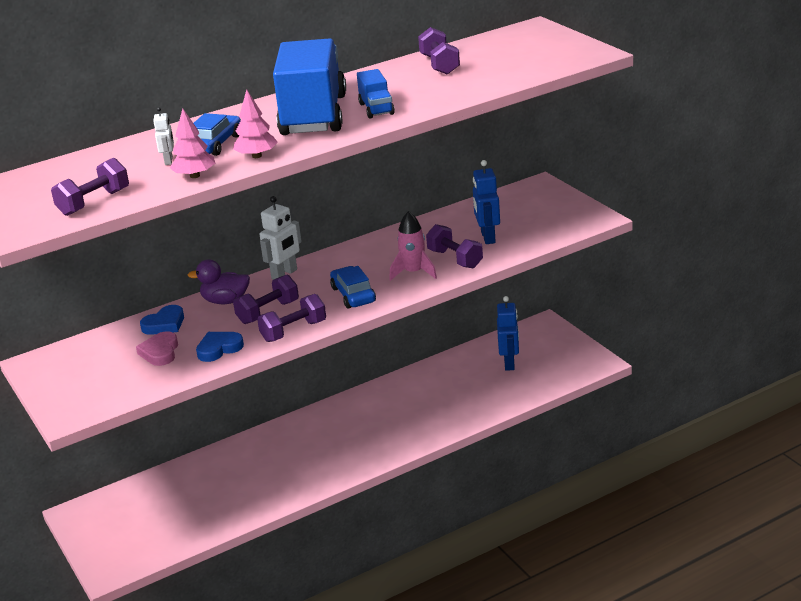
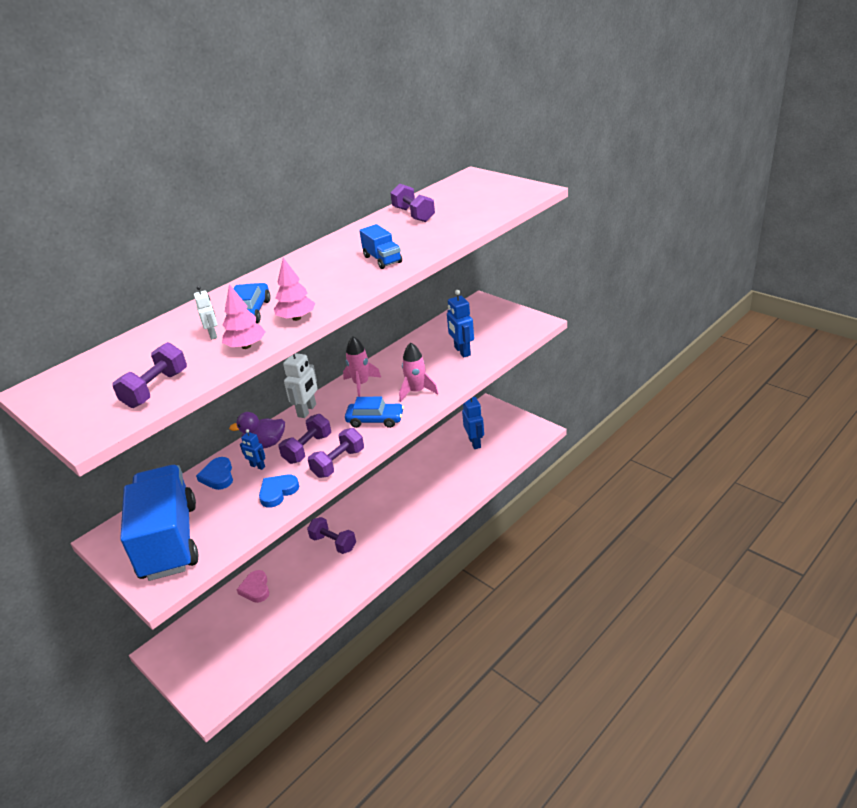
camera: 15 degrees left, 5 degrees up
(160, 352) = (224, 505): pink heart -> pink heart (255, 589)
(164, 324) = (218, 476): blue heart -> blue heart turned 135 degrees clockwise
(208, 321) = (257, 466): none -> blue robot
(313, 115) = (329, 273): blue truck -> blue truck (169, 541)
(353, 295) = (375, 420): blue car -> blue car turned 135 degrees clockwise
(356, 256) = (361, 384): none -> pink rocket
(455, 259) = (445, 374): purple dumbbell -> purple dumbbell (333, 543)

